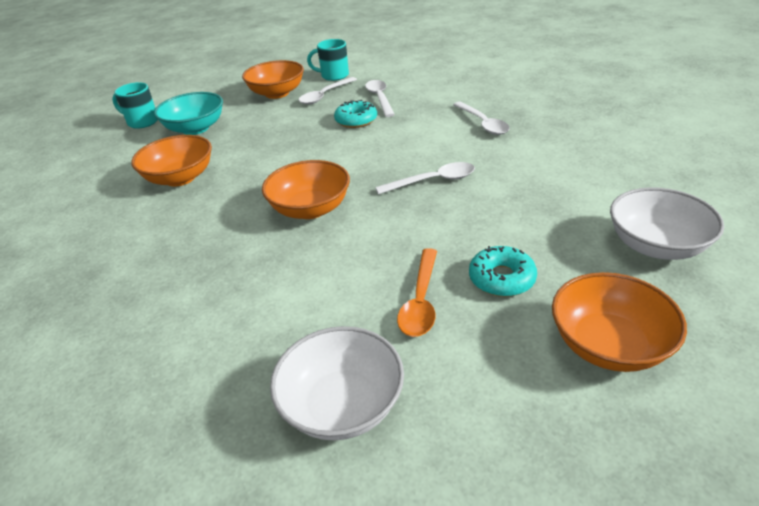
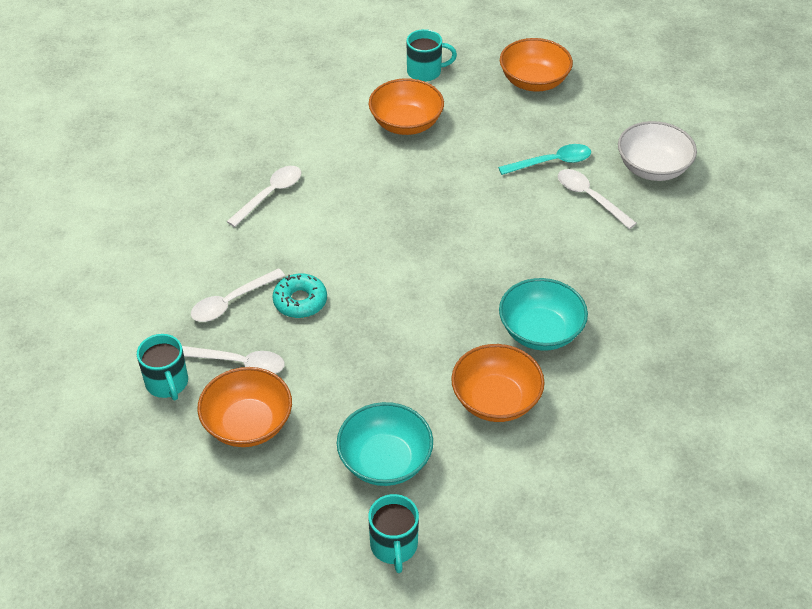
camera: 120 degrees left, 10 degrees up
(210, 217) = (540, 331): none -> turquoise bowl
(310, 209) = (487, 264): orange bowl -> orange bowl (406, 123)
(420, 301) = (551, 162): orange spoon -> turquoise spoon
(433, 181) = (400, 199): white spoon -> white spoon (590, 198)
(501, 278) = (504, 132): turquoise donut -> none
(656, 245) = (425, 72): white bowl -> turquoise mug

